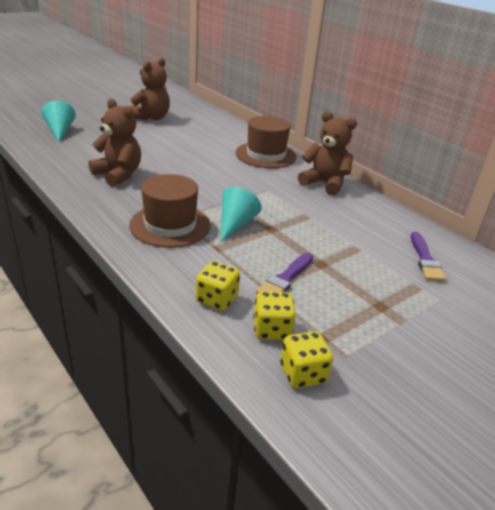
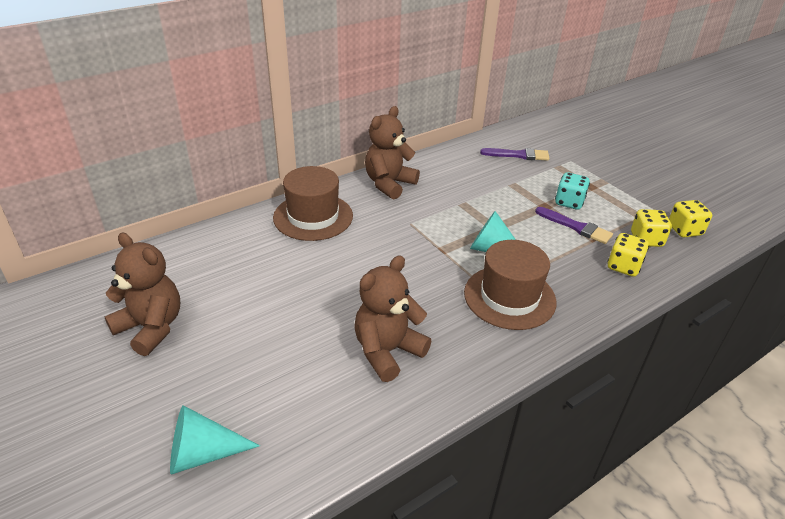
camera: 85 degrees left, 5 degrees up
(335, 282) = (569, 202): none -> turquoise dice

